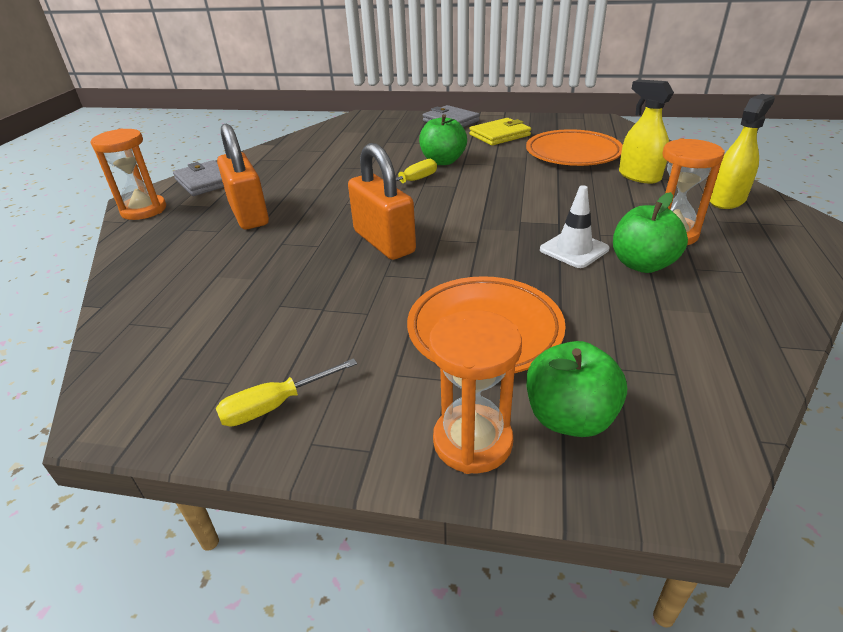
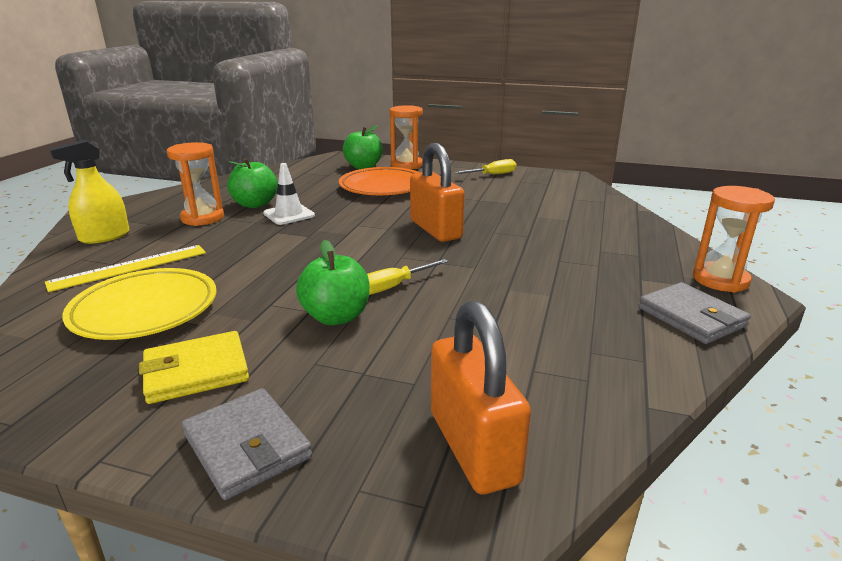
camera: 175 degrees left, 10 degrees down
(249, 214) = (581, 264): orange padlock -> orange padlock (473, 447)
(573, 154) = (145, 310): orange plate -> yellow plate
(639, 176) = (129, 267): yellow spray bottle -> yellow ruler

